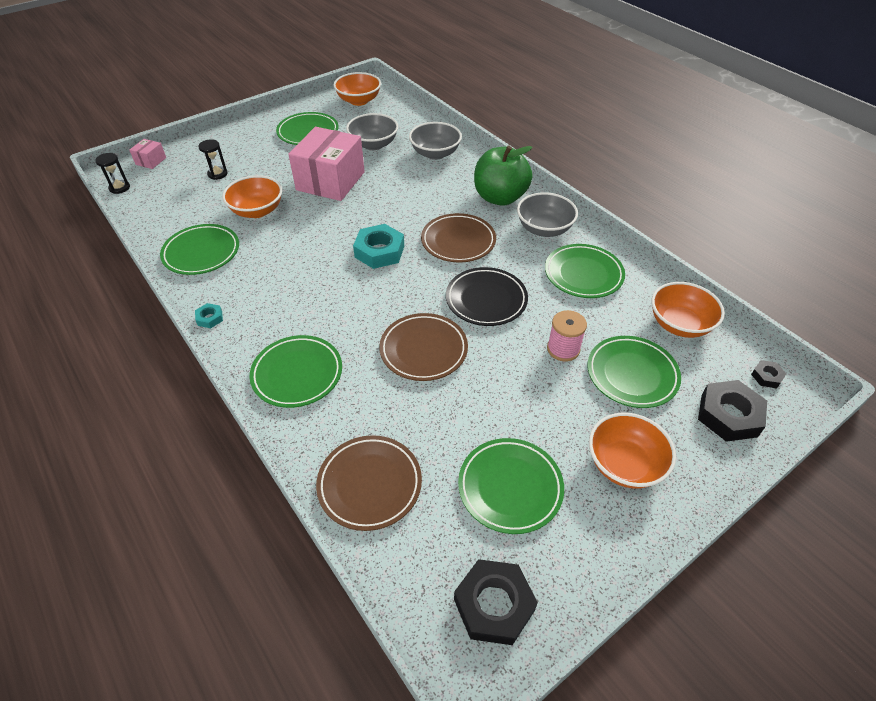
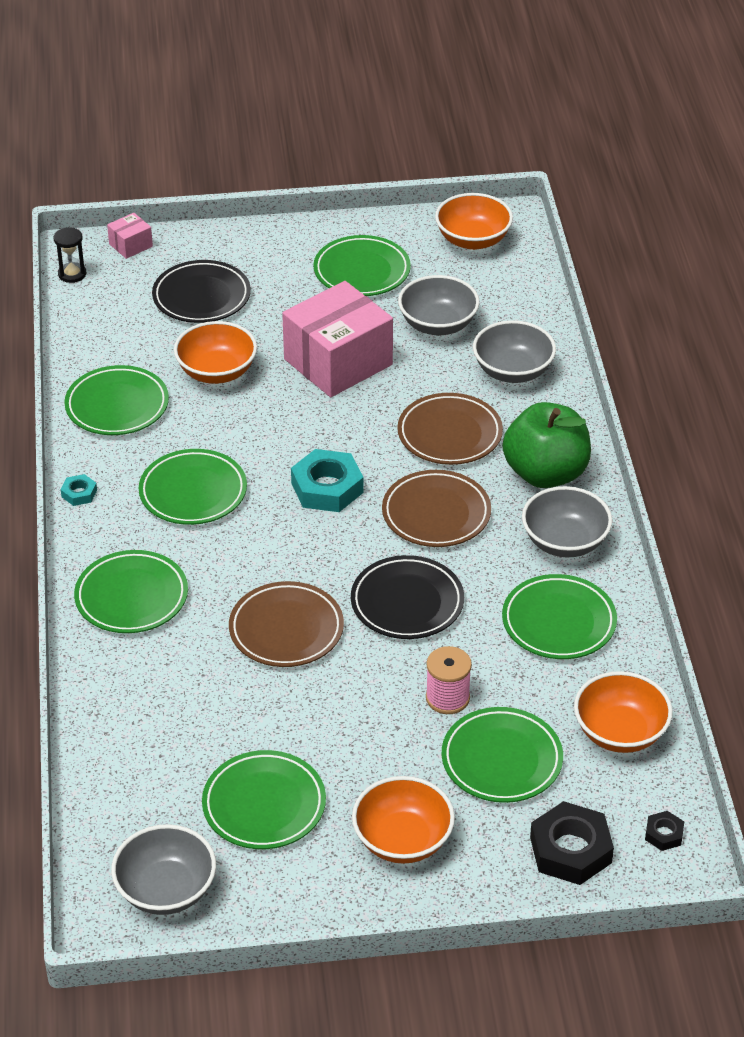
camera: 30 degrees right, 5 degrees down
(217, 174) = (201, 297): black hourglass -> black plate
(292, 286) = (193, 492): none -> green plate
(370, 484) = (129, 738): brown plate -> brown plate (449, 434)
(494, 605) = (166, 890): black nut -> grey bowl

